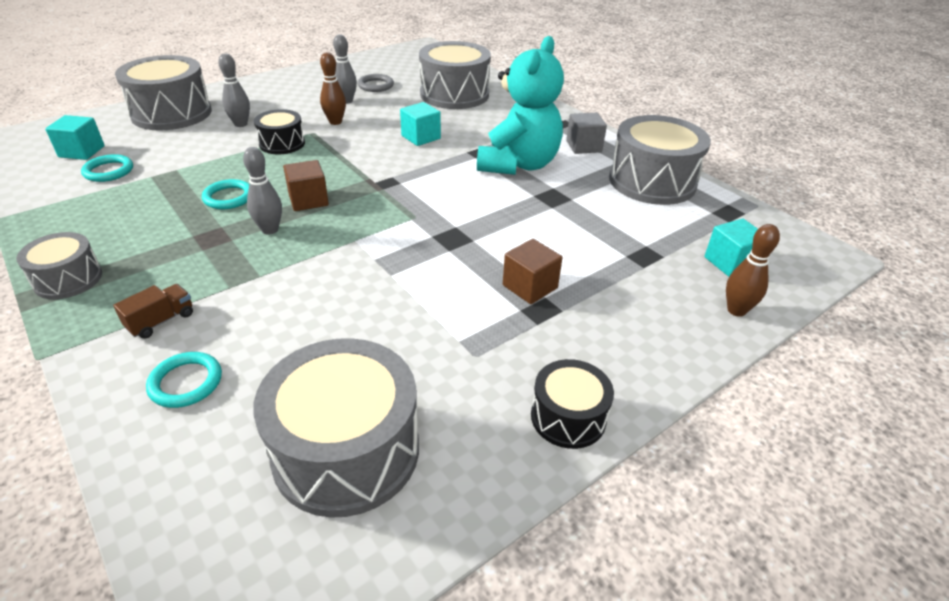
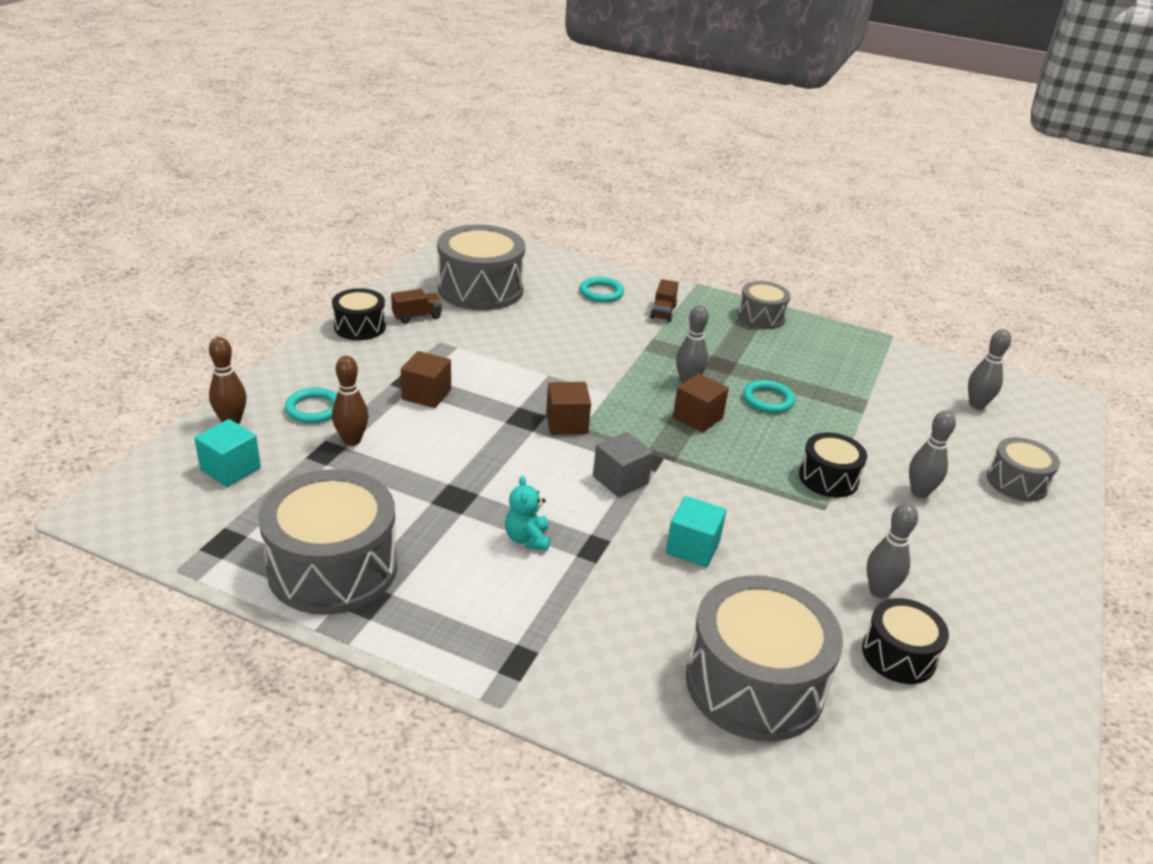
camera: 150 degrees right, 5 degrees down
(82, 151) = (976, 405): turquoise cube -> grey bowling pin
(109, 171) = (910, 393): turquoise ring -> turquoise ring (313, 409)
(172, 113) = (1017, 482): grey drum -> grey drum, size x0.55
(335, 122) = (828, 538): brown bowling pin -> brown bowling pin (352, 440)
(375, 85) = (899, 655): grey ring -> black drum
(421, 224) = (566, 423): none -> brown cube
(479, 414) = (417, 316): none -> brown truck
(518, 165) = (527, 539): turquoise teddy bear -> turquoise teddy bear, size x0.40
(583, 146) = (456, 612): grey cube -> grey cube (620, 480)

